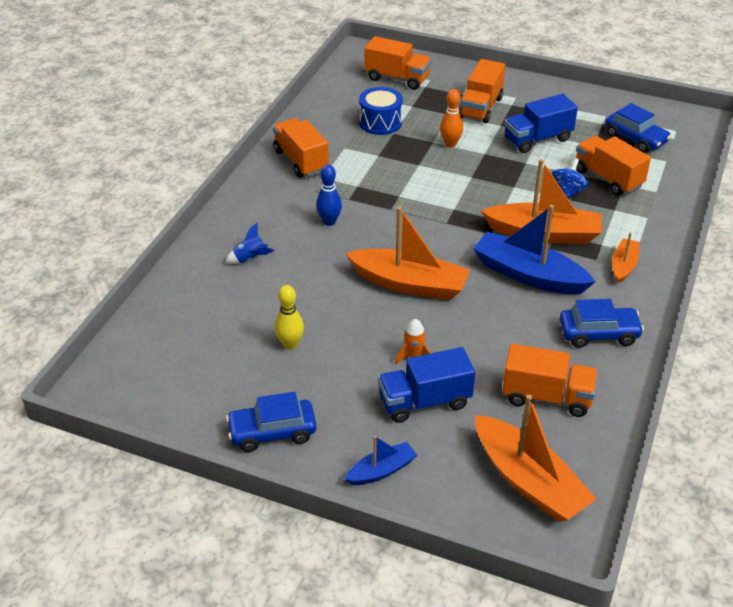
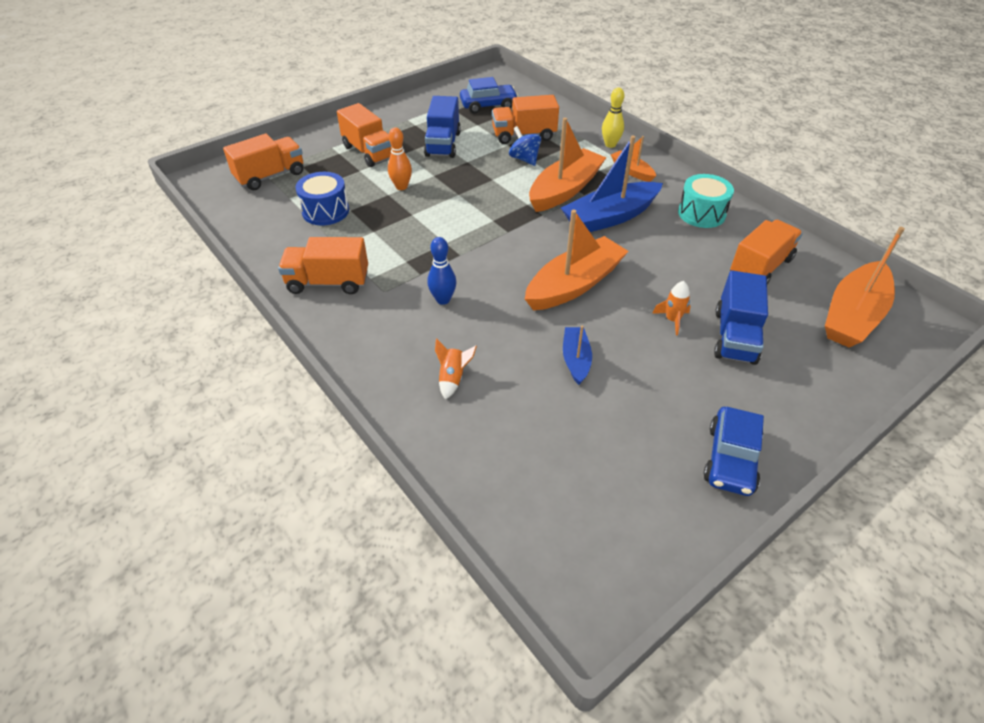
camera: 60 degrees left, 5 degrees up
(250, 259) = (453, 378): blue rocket -> orange rocket
(290, 344) = (608, 397): yellow bowling pin -> yellow bowling pin (610, 145)
(381, 471) = (812, 398): blue boat -> blue boat (576, 360)
(528, 481) = (853, 315): orange boat -> orange boat turned 135 degrees clockwise
(598, 334) = (701, 213): blue car -> turquoise drum

